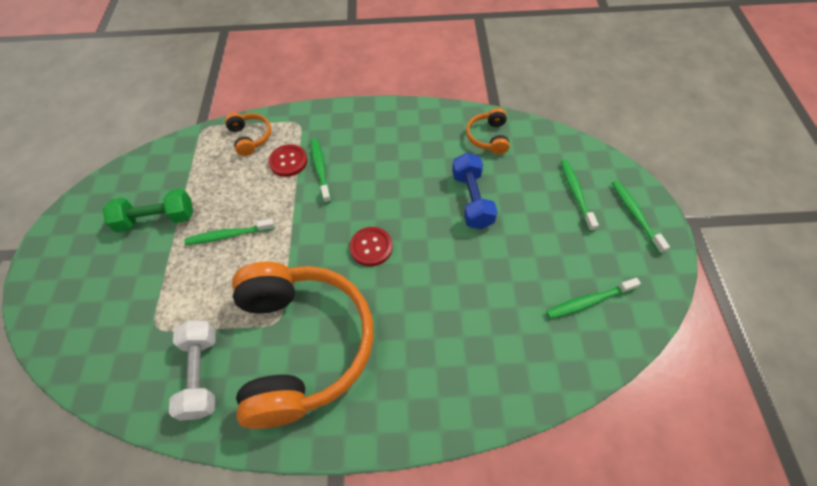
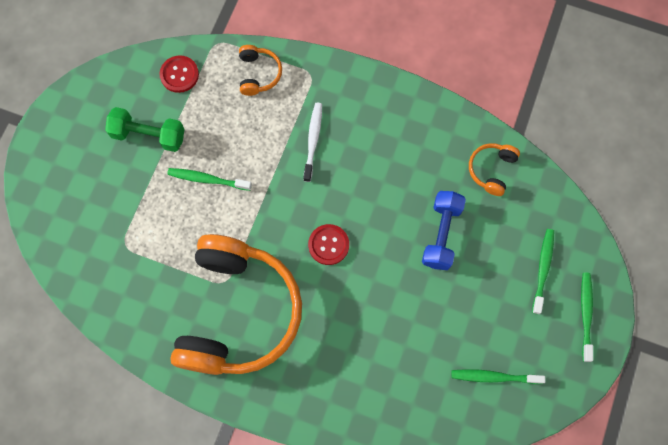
camera: 20 degrees right, 15 degrees up
(201, 374) = (151, 302): white dumbbell -> none
(288, 161) = (286, 118): red button -> red button (179, 75)
(320, 169) = (313, 140): green toothbrush -> white toothbrush

